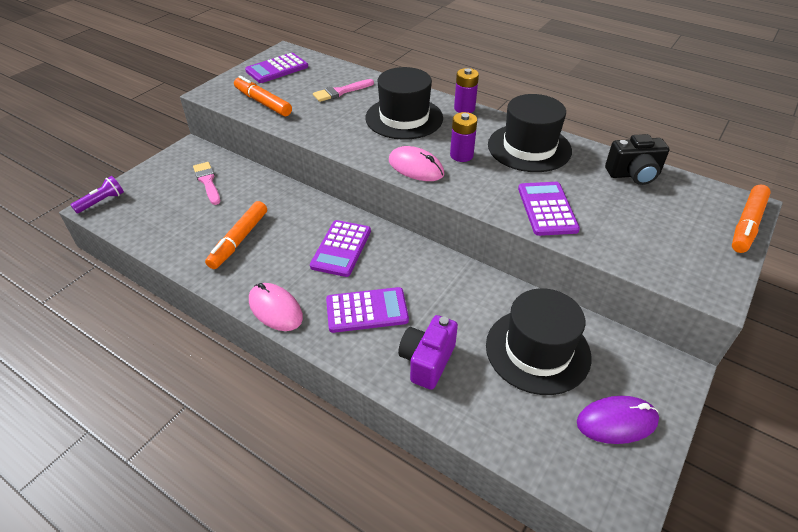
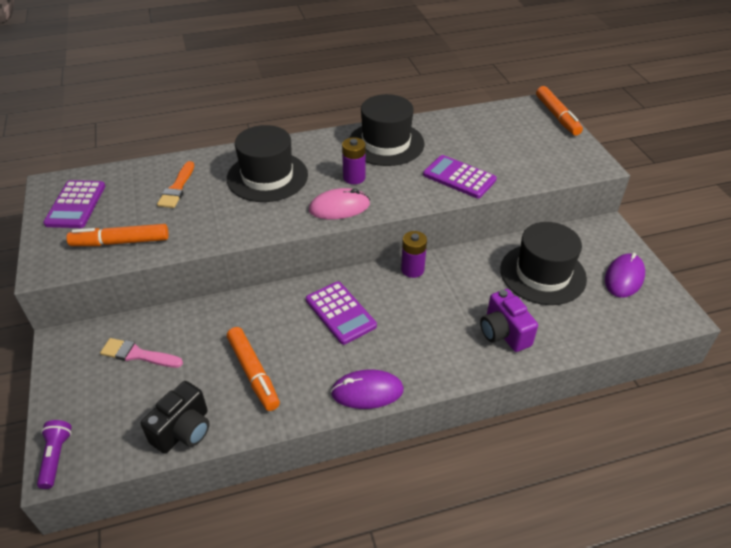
camera: 50 degrees left, 0 degrees up
(275, 309) = (367, 391): pink mouse -> purple mouse
(341, 92) = (177, 188): pink brush -> orange brush
(367, 310) = (424, 337): purple calculator -> none
(464, 108) = (298, 141): purple battery -> purple battery (412, 269)
(633, 174) = (467, 122): black camera -> black camera (183, 430)

